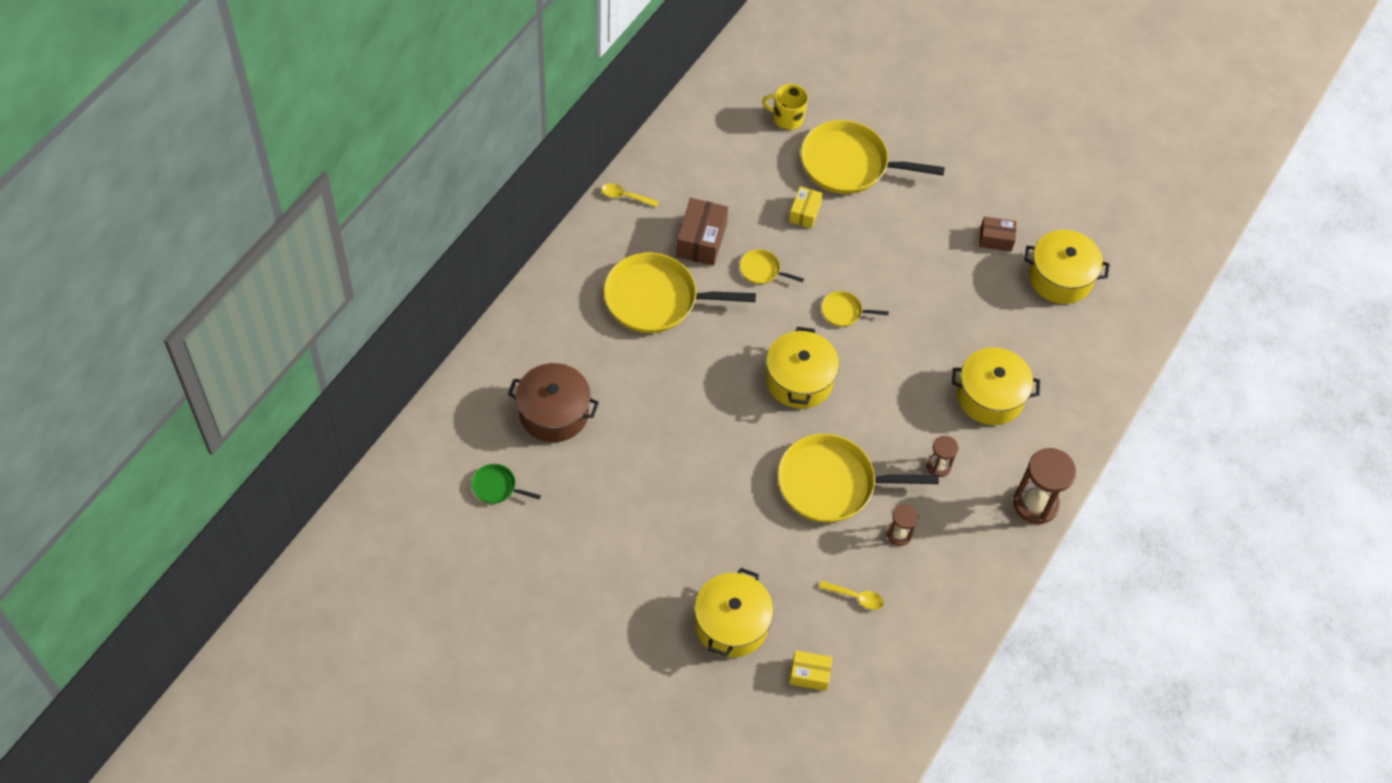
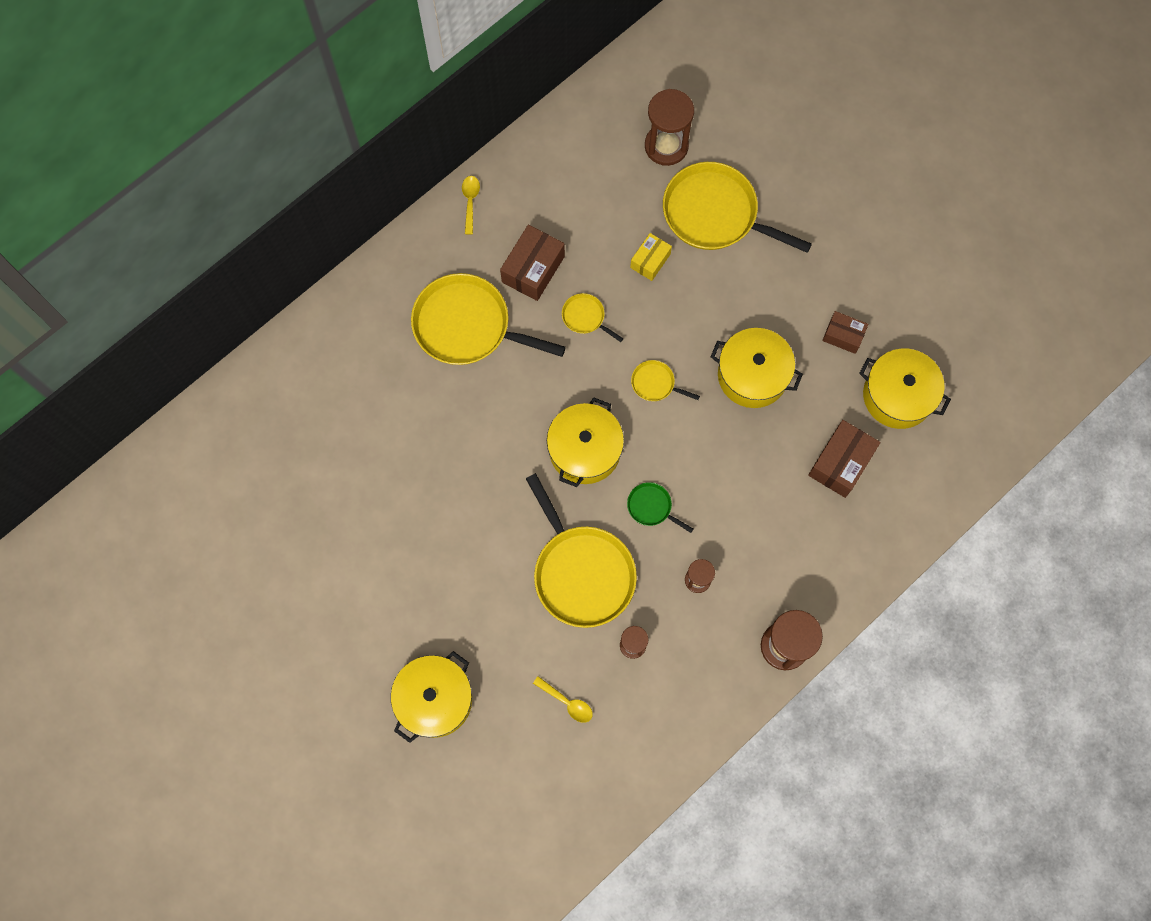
camera: 20 degrees right, 15 degrees up
(496, 487) = (249, 496): green pan -> green pan (651, 507)
(553, 413) = (328, 429): brown pot -> none
(625, 196) = (470, 202): yellow spoon -> yellow spoon turned 60 degrees clockwise
(787, 118) = (666, 146): yellow mug -> brown hourglass
(809, 674) = (495, 772): yellow box -> none
(831, 483) = (581, 573): yellow pan -> yellow pan turned 135 degrees counterclockwise
(990, 396) = (777, 515): yellow pot -> yellow pot (752, 375)
(1030, 342) = (840, 463): none -> brown box

